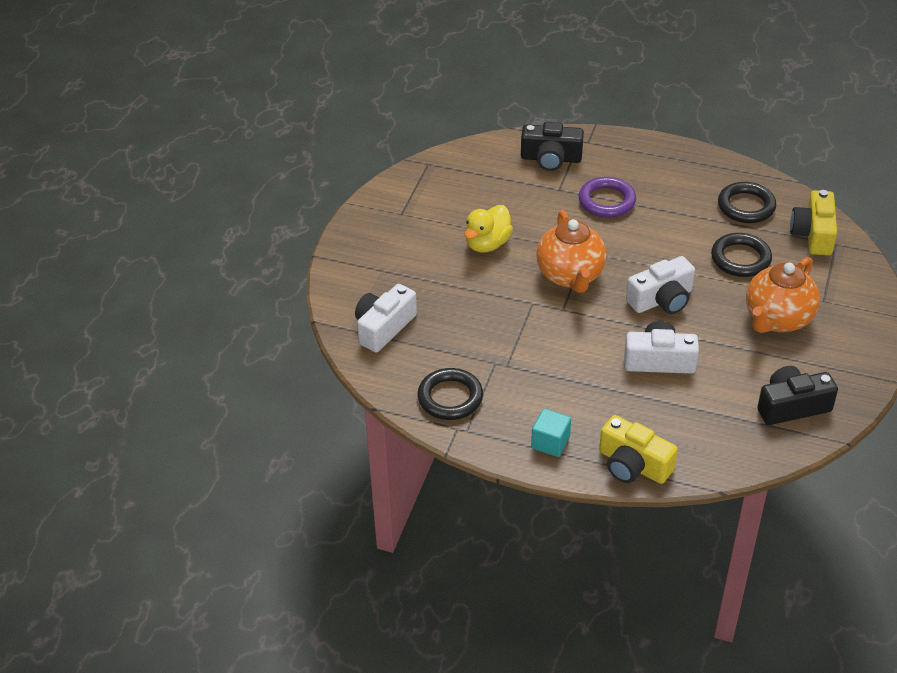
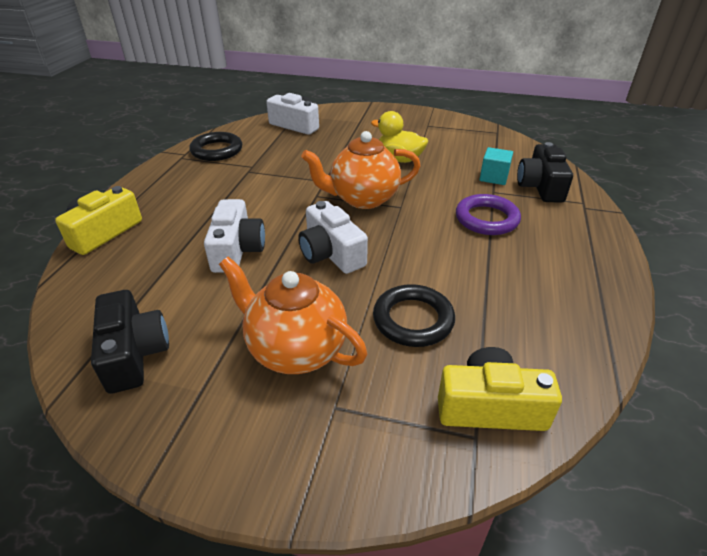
camera: 85 degrees right, 5 degrees down
(550, 442) = (151, 191): turquoise cube -> turquoise cube (493, 177)
(746, 206) = (526, 330): black ring -> none

